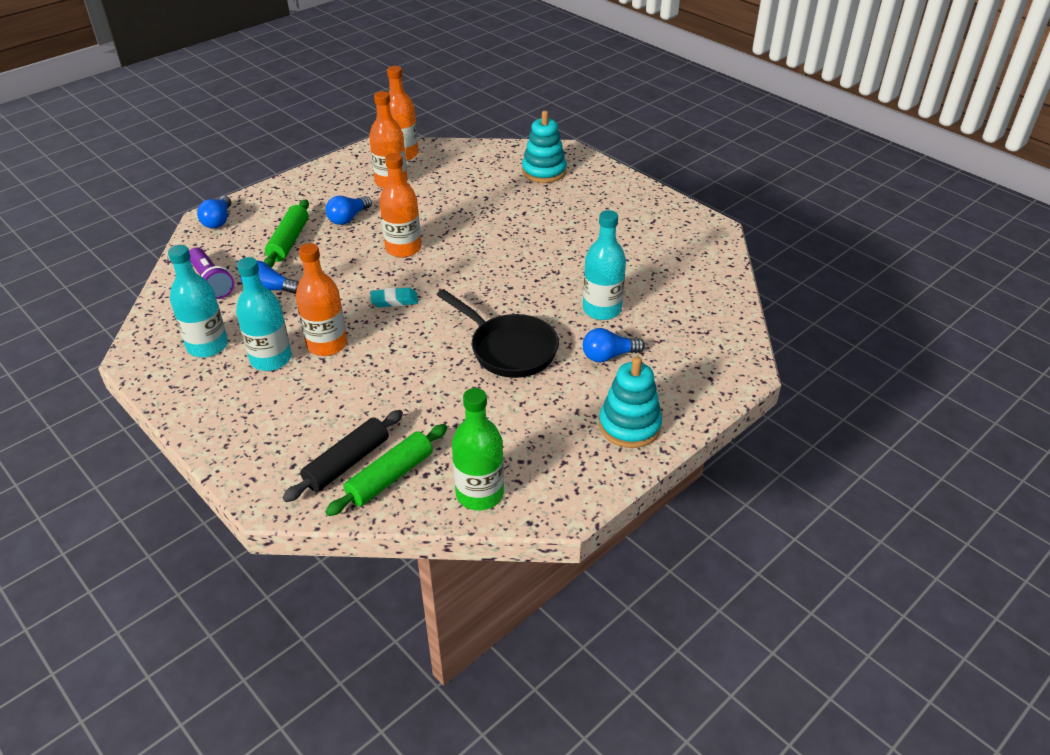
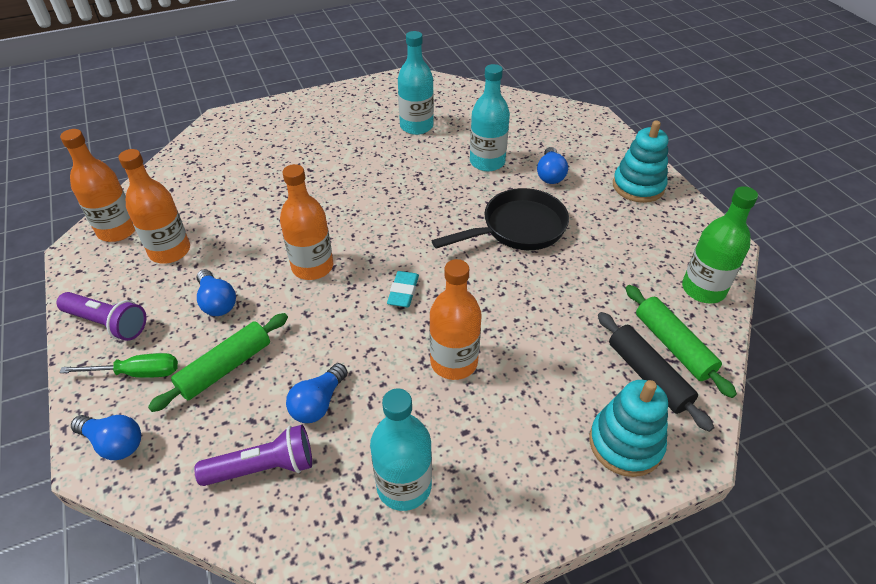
camera: 70 degrees left, 5 degrees up
(271, 359) = (458, 419): turquoise bottle -> turquoise bottle (416, 126)
(274, 209) = (137, 373): none -> green screwdriver
(289, 241) = (225, 368): green rolling pin -> green rolling pin turned 75 degrees counterclockwise
(312, 183) = (108, 323): none -> purple flashlight
(544, 171) = (248, 140): turquoise stacking toy -> turquoise stacking toy (625, 443)

